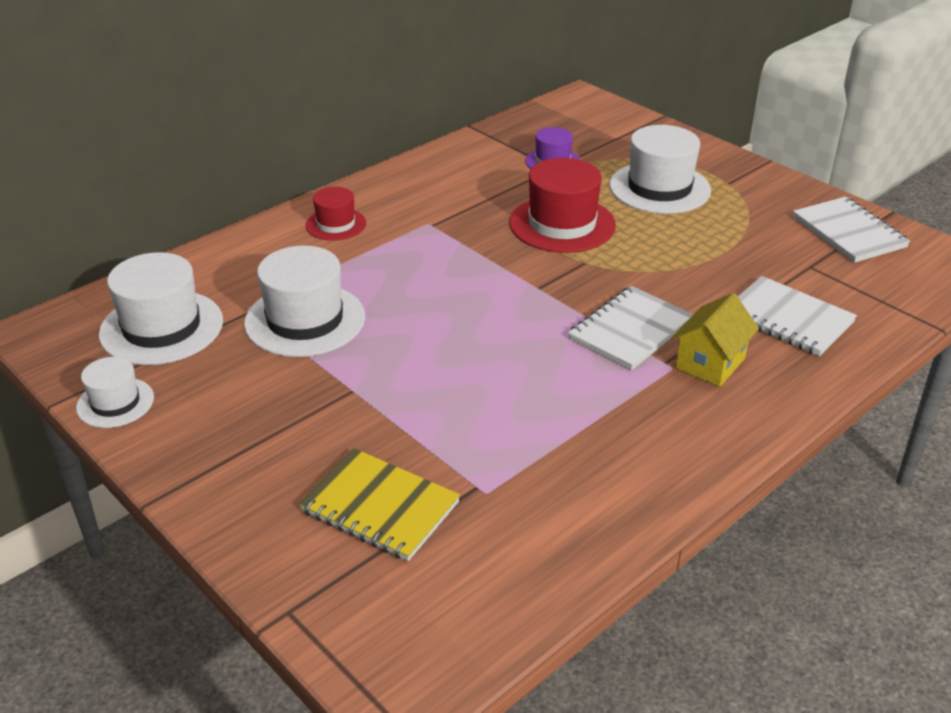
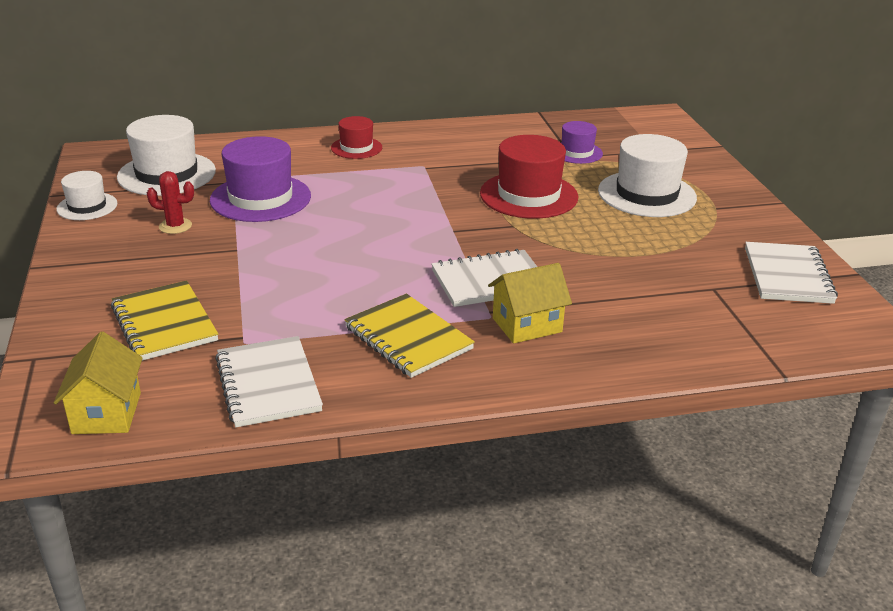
camera: 30 degrees right, 5 degrees down
(251, 388) = (175, 226): none -> red cactus
(305, 320) = (260, 198): white hat -> purple hat
(444, 634) = (107, 413): none -> yellow house
(628, 420) = (408, 338): none -> yellow notebook
(788, 319) = (640, 318): white notebook -> white notebook (268, 384)

